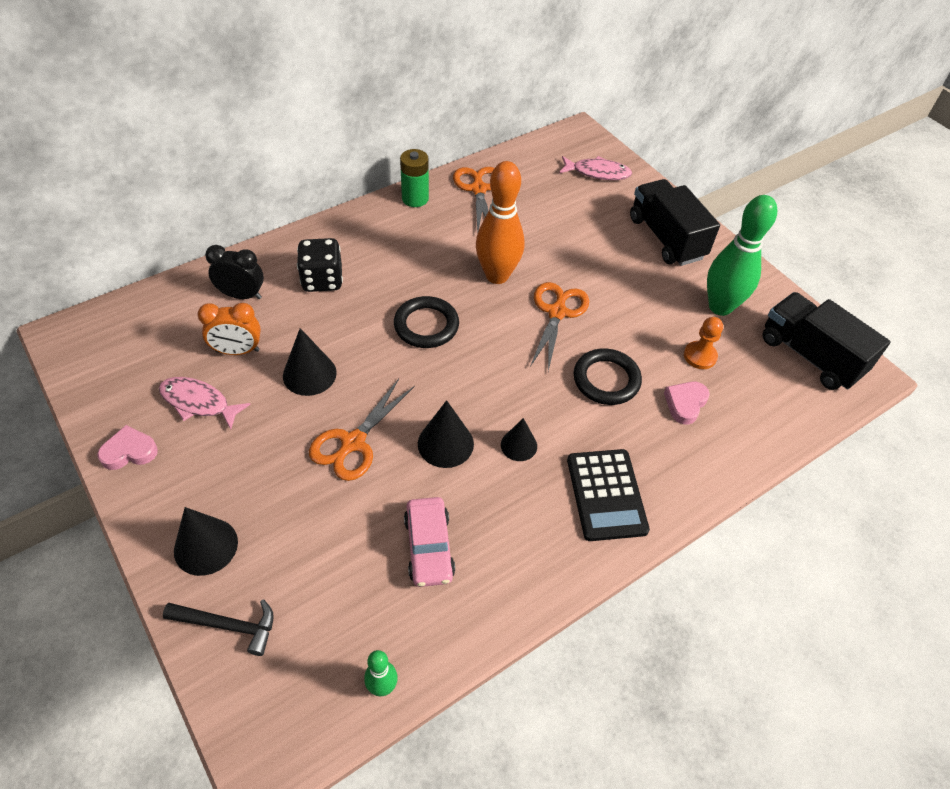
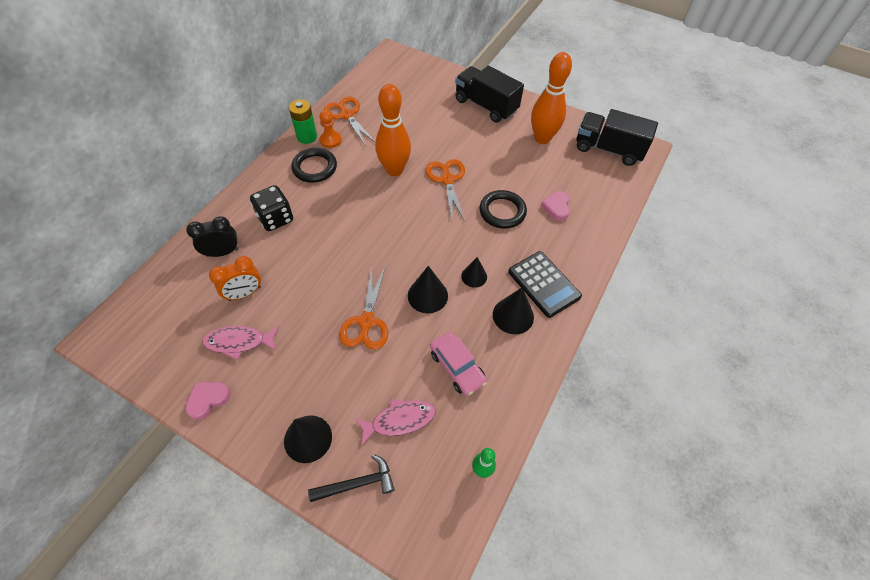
camera: 25 degrees left, 5 degrees up
(309, 374) = (307, 288): black cone -> black cone (513, 315)
(426, 325) = (368, 222): black ring -> black ring (314, 167)
(597, 173) = (418, 77): pink fish -> pink fish (399, 420)
(700, 356) = (548, 174): orange pawn -> orange pawn (330, 140)
(720, 307) = (542, 138): green bowling pin -> orange bowling pin

